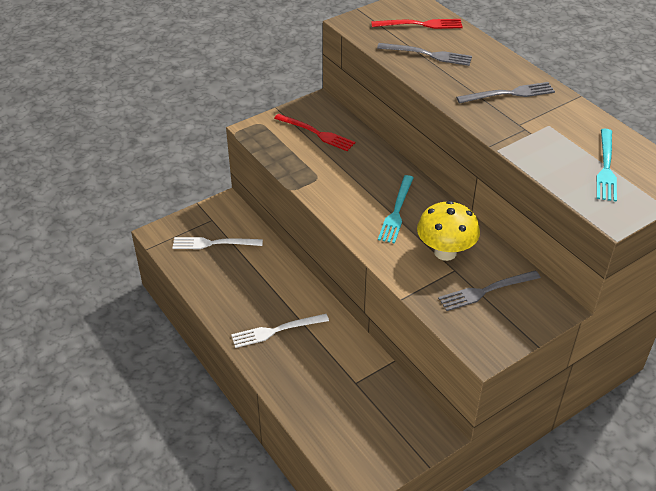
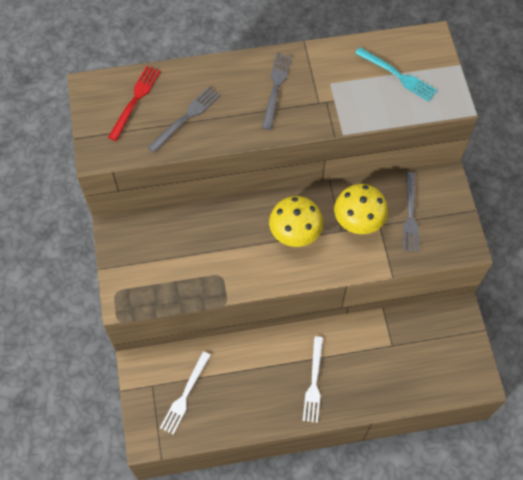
camera: 65 degrees left, 20 degrees up
(316, 133) = (159, 250): red fork -> none
(396, 211) = (295, 234): turquoise fork -> yellow mushroom

